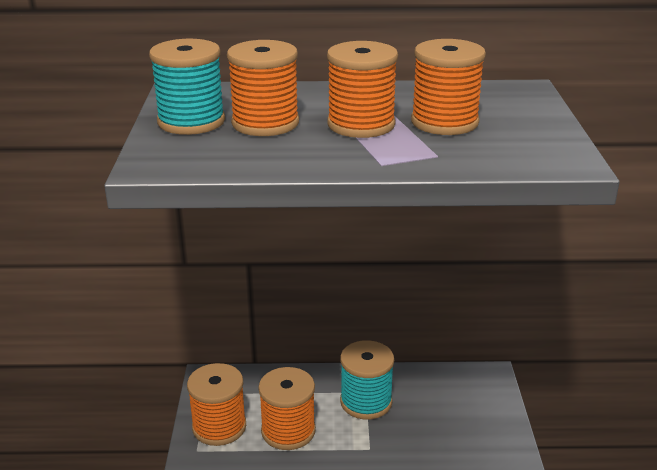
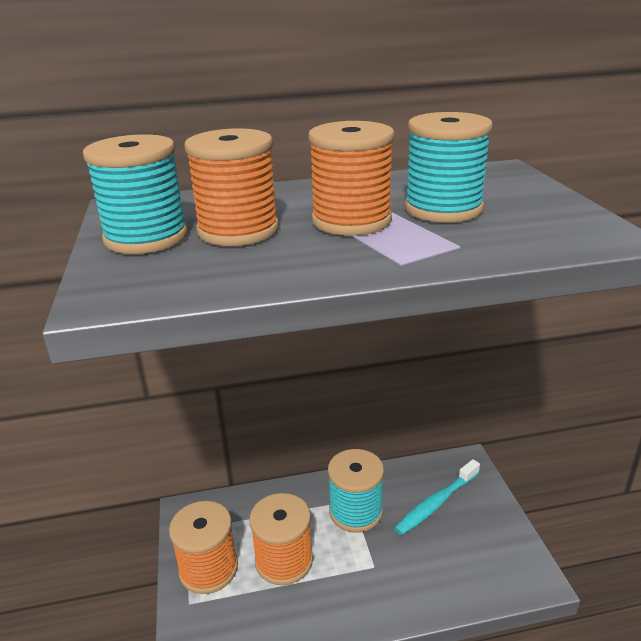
camera: 10 degrees left, 0 degrees up
(444, 122) = (443, 209): orange spool -> turquoise spool
(446, 406) = (436, 503): none -> turquoise toothbrush

